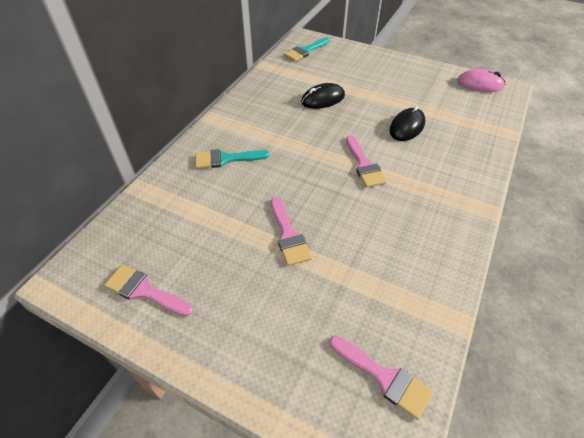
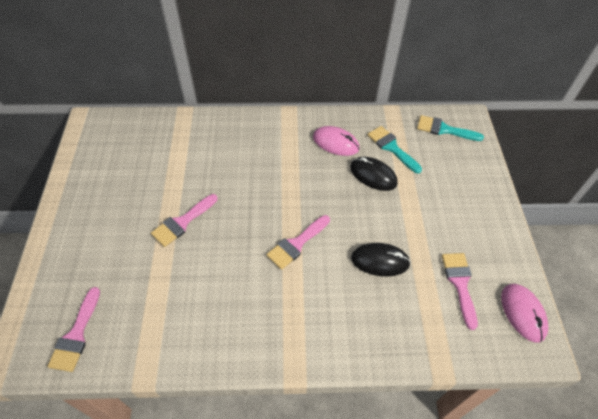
camera: 60 degrees right, 5 degrees up
(144, 291) = (96, 165): pink brush -> pink brush (460, 284)
(226, 159) = (244, 145): turquoise brush -> turquoise brush (392, 147)
(273, 105) = (335, 143): none -> pink mouse

